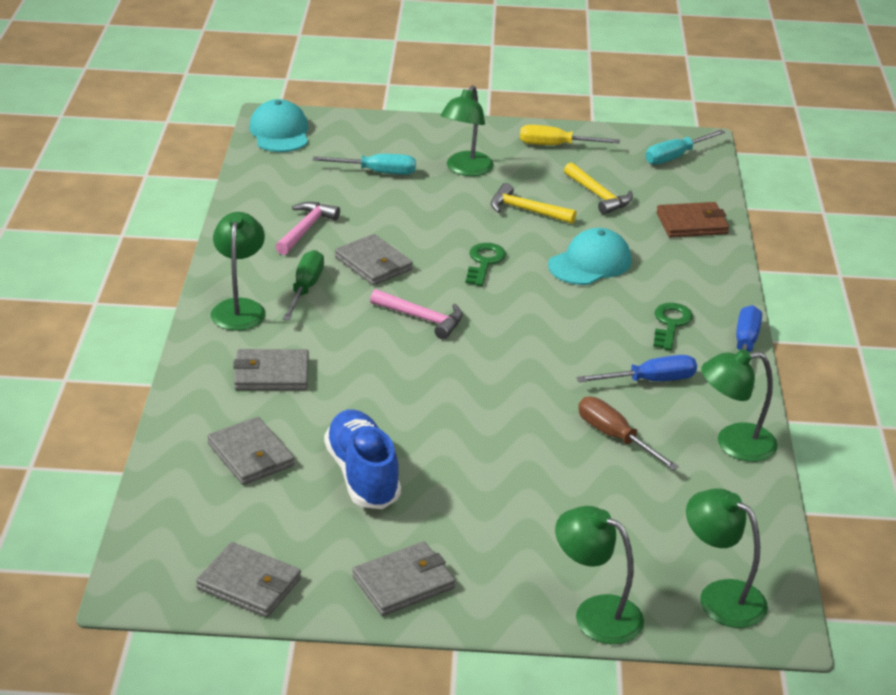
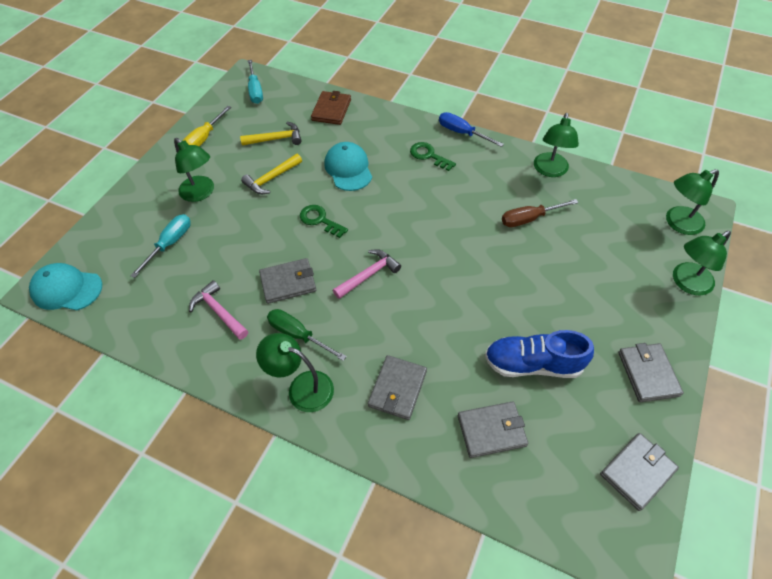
camera: 65 degrees left, 20 degrees up
(650, 381) = (480, 184): blue screwdriver -> none

